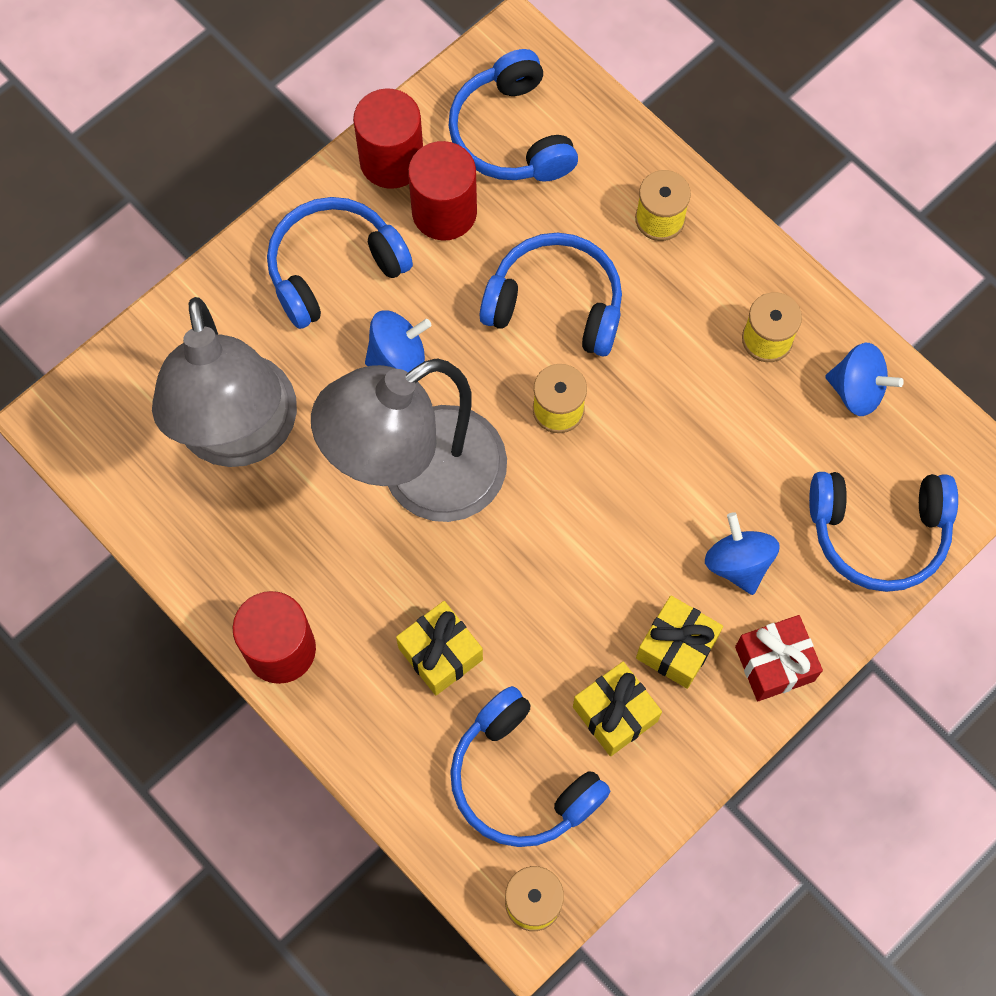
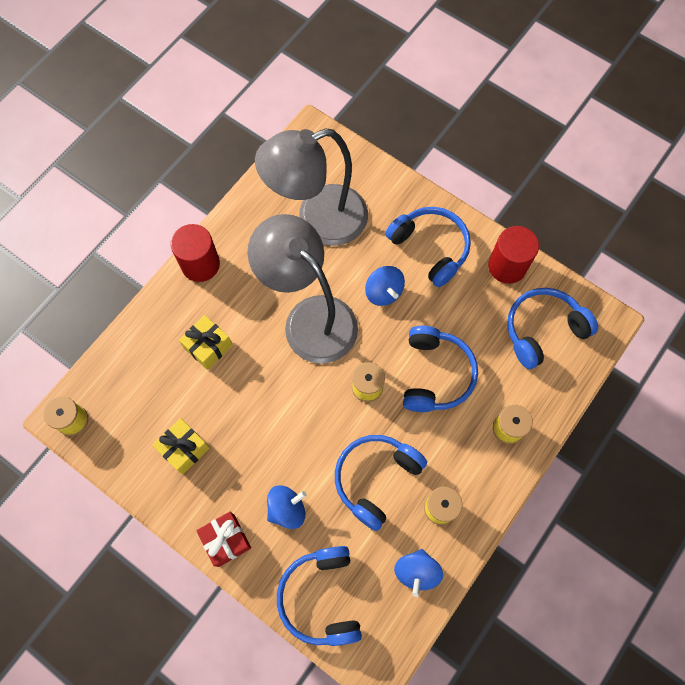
camera: 80 degrees right, 0 degrees up
(444, 212) = (481, 301): red cylinder -> none
(521, 779) = (141, 402): blue headphones -> blue headphones (376, 479)
(676, 648) = (228, 479): yellow gift -> none

